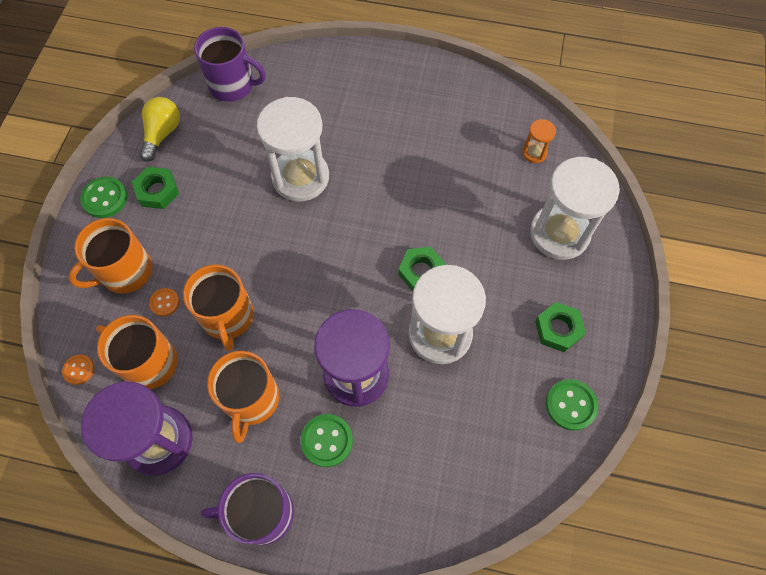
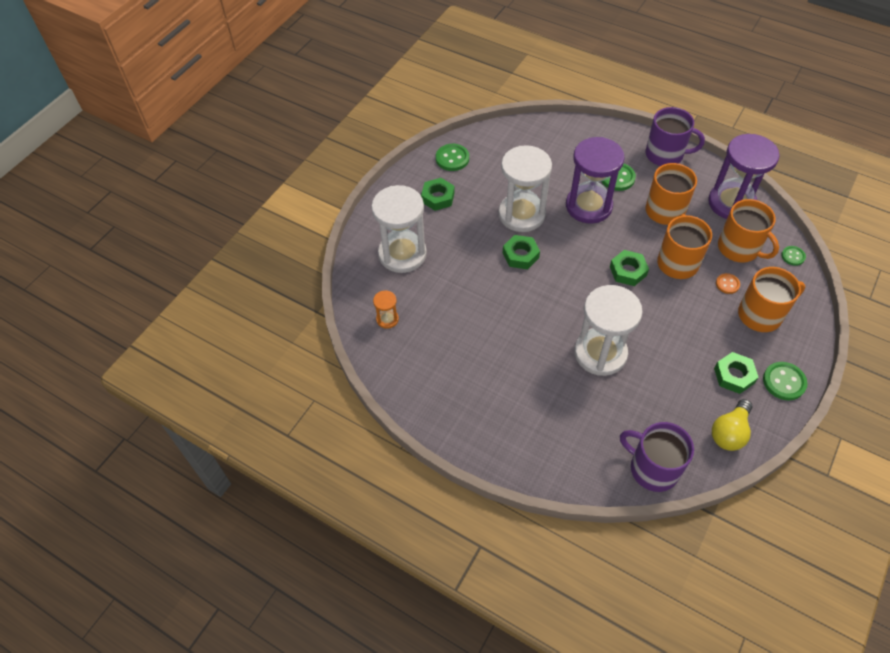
camera: 160 degrees left, 10 degrees down
(79, 370) = (793, 256): orange button -> green button
(287, 287) = (628, 271): none -> green nut

